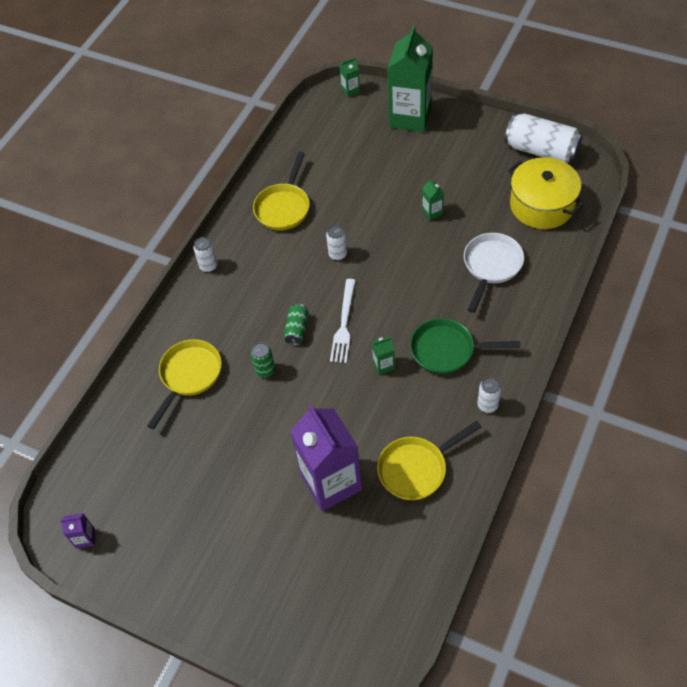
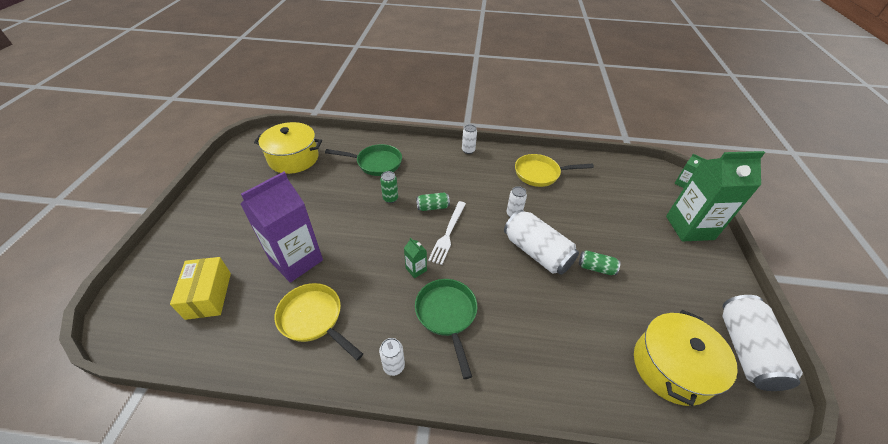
camera: 65 degrees right, 10 degrees down
(85, 538) = (250, 150): purple carton -> none
(132, 478) = (293, 158): none -> yellow pot
(189, 376) = (376, 163): yellow pan -> green pan
(344, 324) = (448, 233): white fork -> white fork turned 60 degrees counterclockwise
(353, 576) = (208, 295): none -> yellow box
(397, 252) = (536, 252): none -> white can
(432, 212) = (596, 268): green carton -> green can
(491, 266) = (562, 332): white pan -> none

